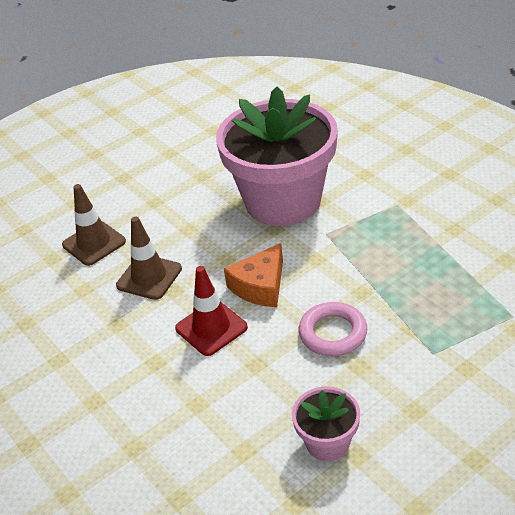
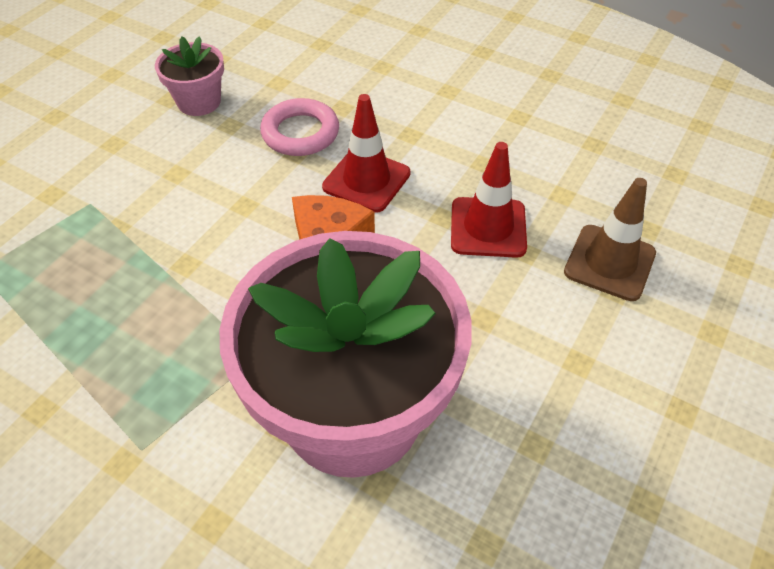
camera: 155 degrees right, 10 degrees up
(149, 277) = (488, 227): brown traffic cone -> red traffic cone
(333, 333) = (214, 202): pink ring -> pink ring (300, 133)

